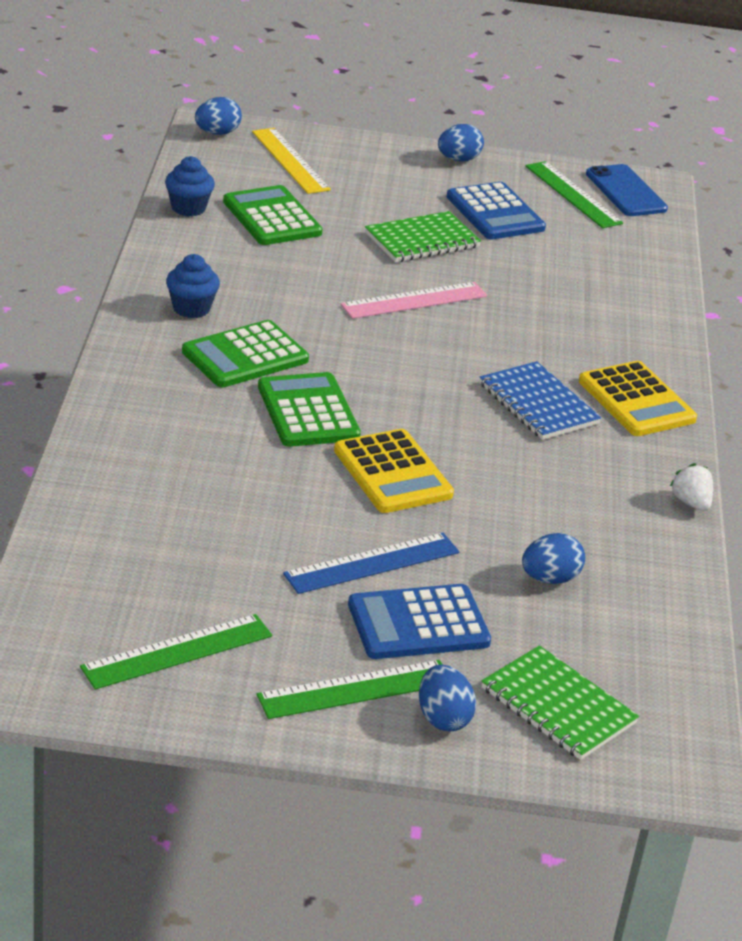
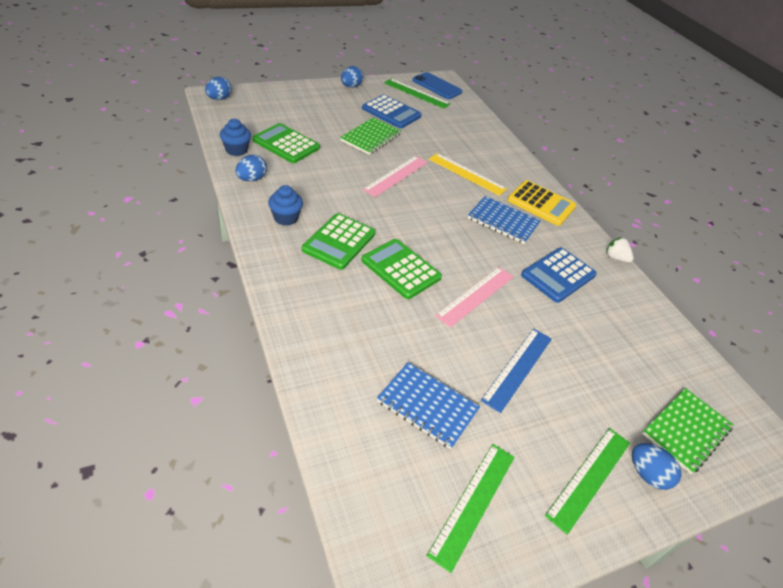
camera: 30 degrees left, 10 degrees up
(205, 554) = (427, 406): none -> blue notebook
(290, 160) = (270, 106): yellow ruler -> yellow ruler (467, 174)
(392, 473) = (475, 295): yellow calculator -> pink ruler
(418, 624) = (576, 404): blue calculator -> blue calculator (558, 275)
(549, 578) = (604, 337): blue egg -> blue egg (251, 179)
(558, 706) = (686, 431): green notebook -> green notebook turned 60 degrees counterclockwise

